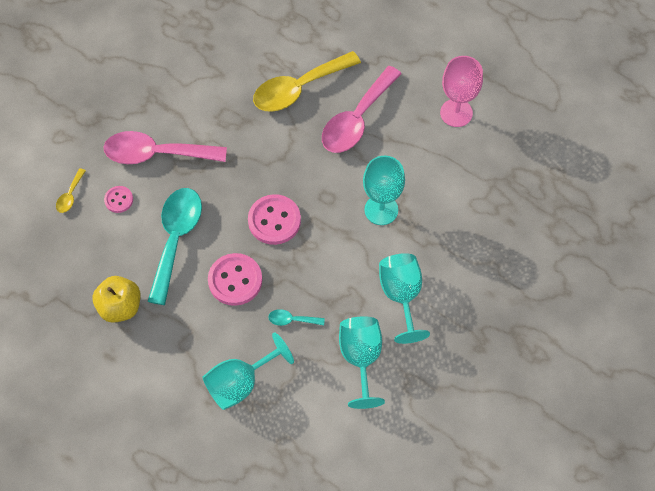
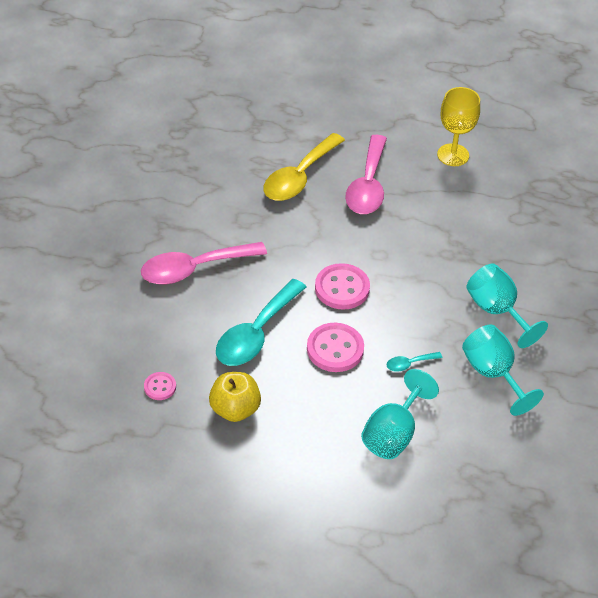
camera: 25 degrees left, 15 degrees down
(70, 195) = (127, 330): yellow spoon -> none
(119, 200) = (179, 318): pink button -> pink button (160, 387)
(176, 239) = (256, 333): turquoise spoon -> turquoise spoon turned 135 degrees counterclockwise
(381, 210) = (435, 249): turquoise goblet -> none
(456, 113) = (453, 155): pink goblet -> yellow goblet

